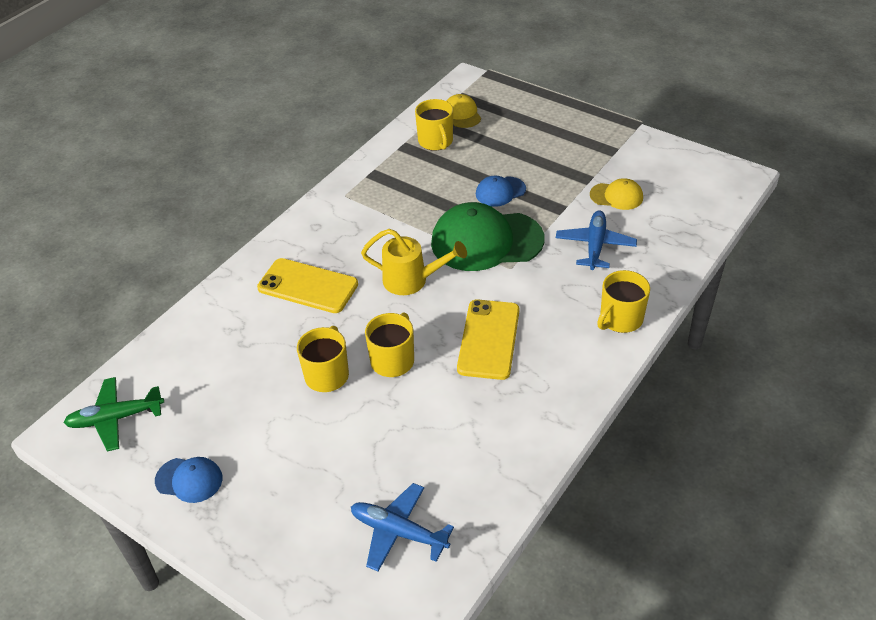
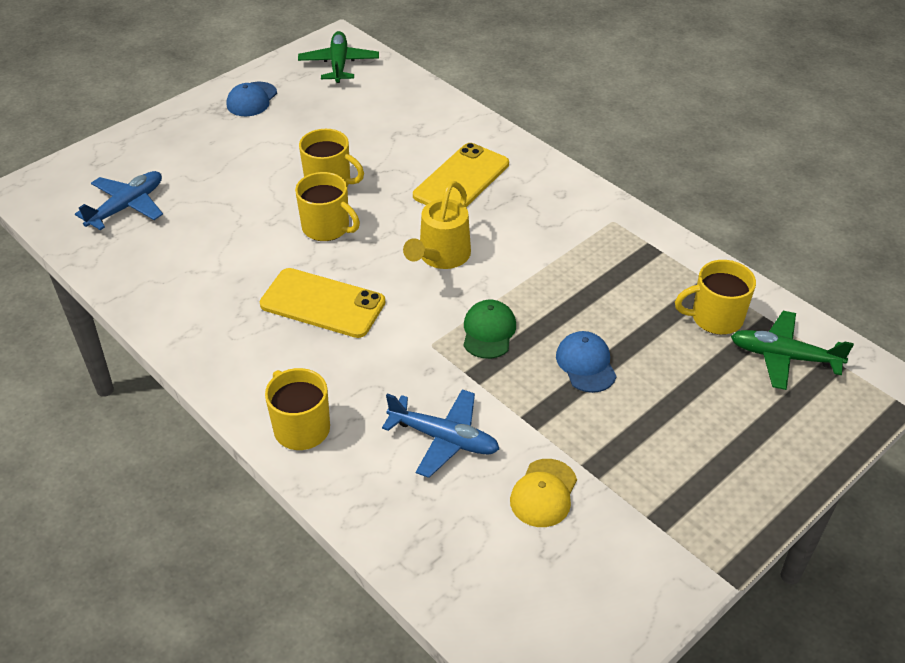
camera: 100 degrees right, 0 degrees up
(462, 114) = (783, 357): yellow cap -> green plane
(486, 241) = (488, 331): green cap -> green cap, size x0.49

